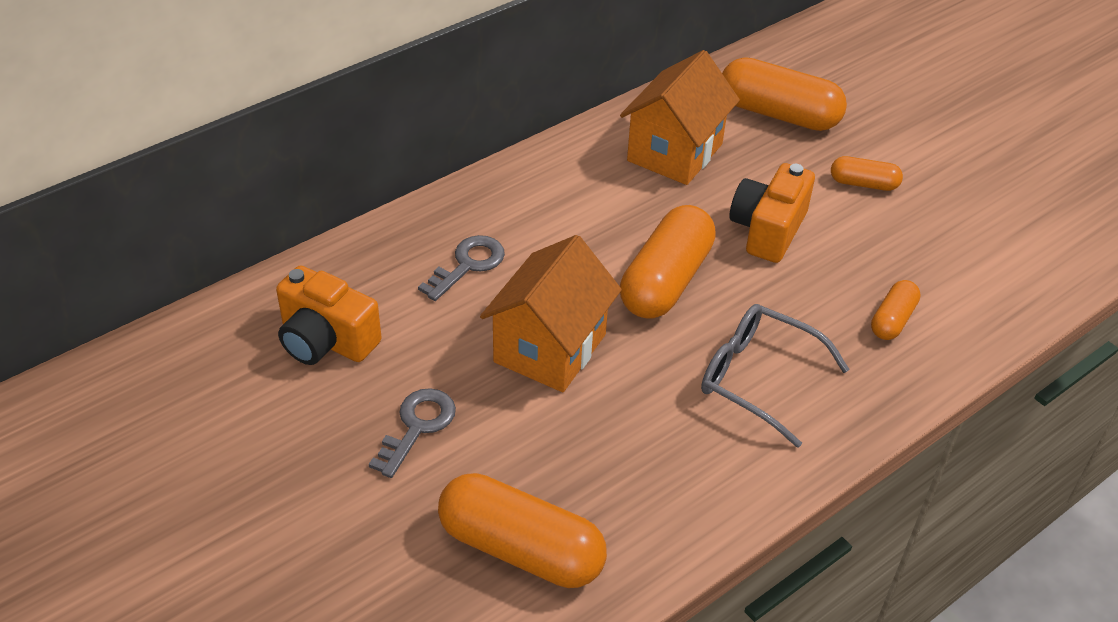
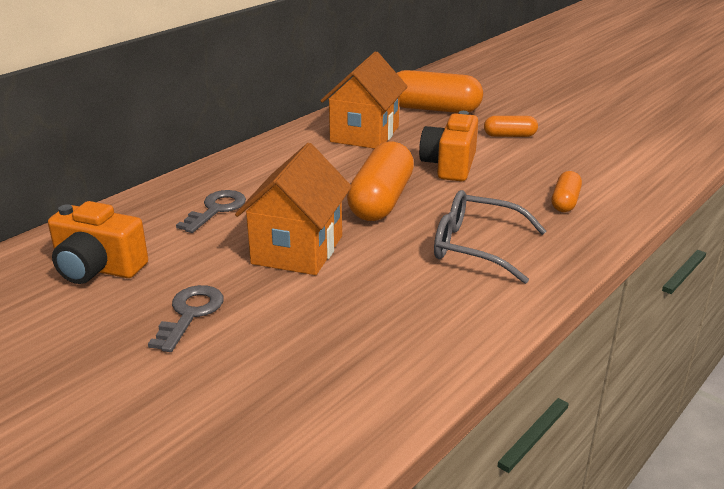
camera: 10 degrees left, 15 degrees down
(521, 549) = (306, 387): orange capsule -> none

